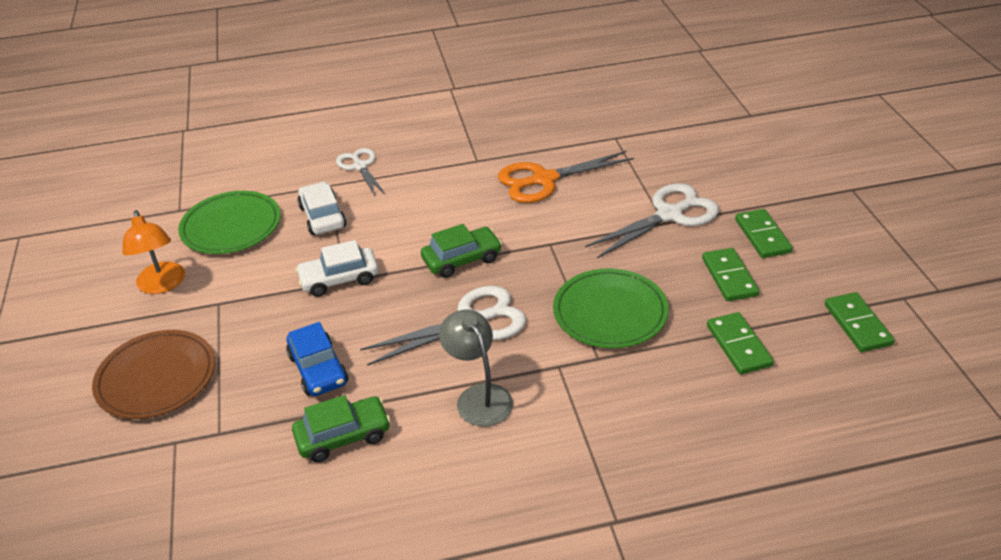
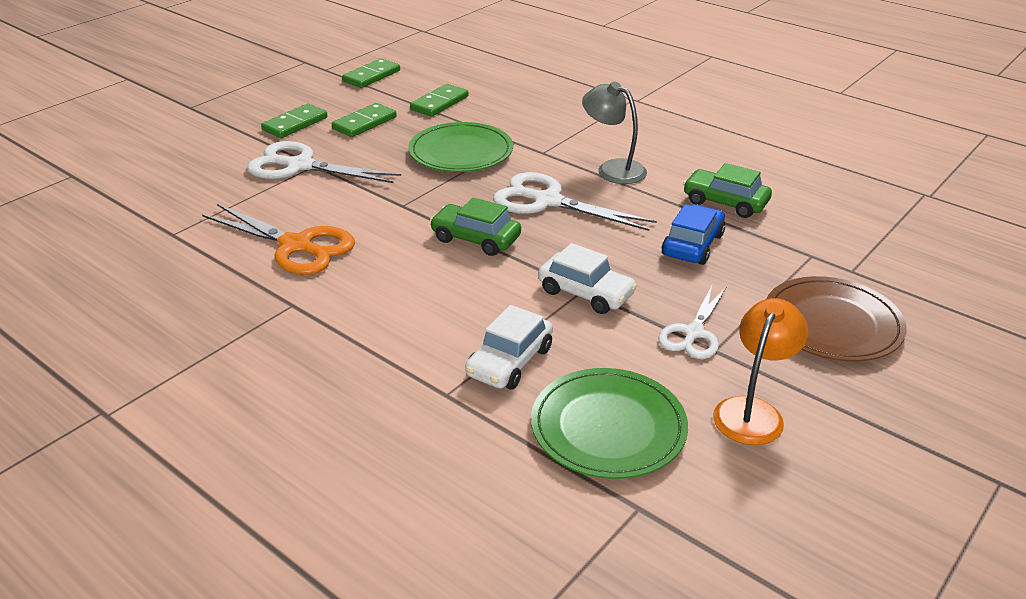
camera: 130 degrees left, 5 degrees down
(360, 166) = (383, 391): white scissors -> white scissors (693, 333)
(479, 396) = (613, 169): grey lamp -> grey lamp turned 105 degrees clockwise

